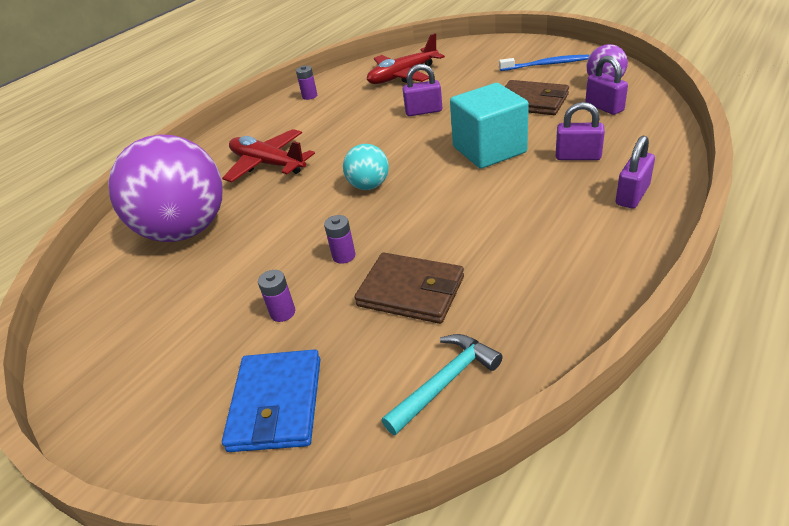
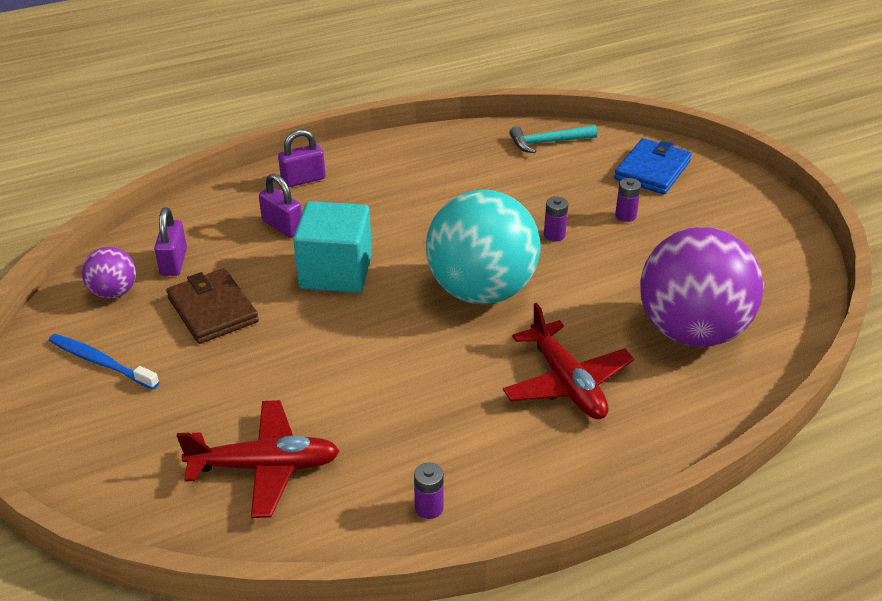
camera: 155 degrees left, 0 degrees up
(369, 186) = (481, 291): turquoise ball -> turquoise ball, size x2.17
(411, 291) = (526, 190): brown wallet -> none
(423, 111) = (326, 366): purple padlock -> none

